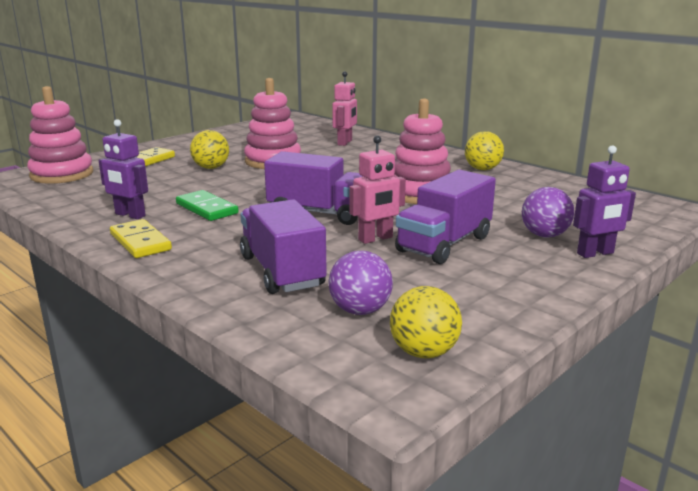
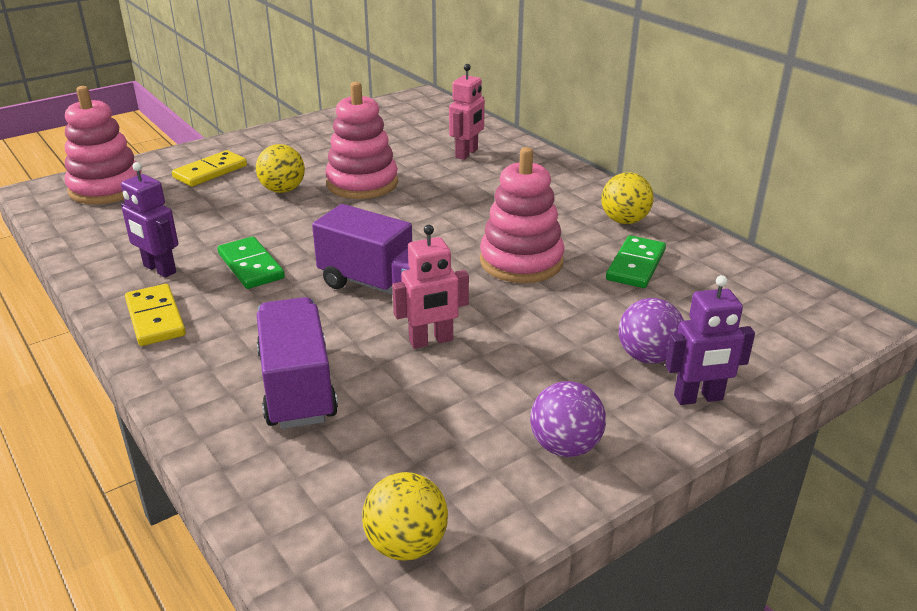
camera: 10 degrees right, 10 degrees up
(360, 310) = (361, 465): purple ball -> purple ball (565, 446)
(444, 244) = (512, 359): purple truck -> none
(505, 190) = (636, 265): none -> green domino

